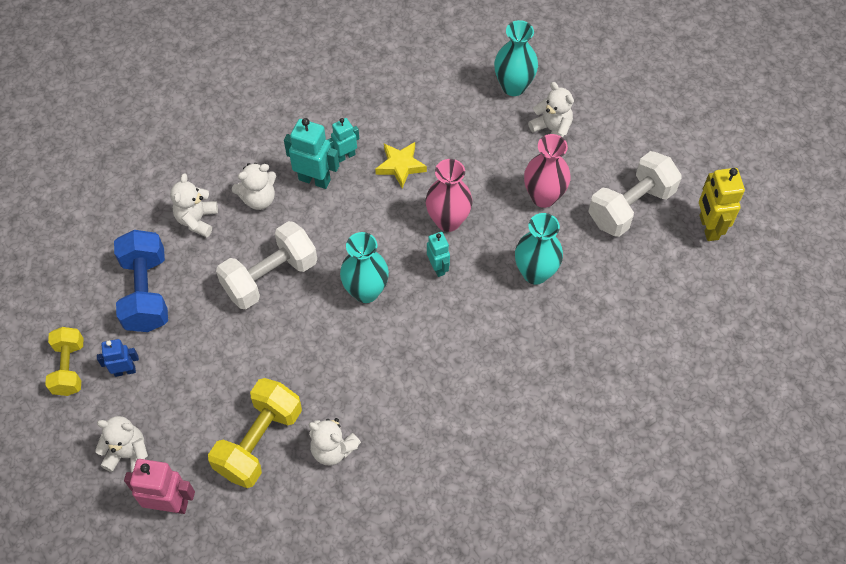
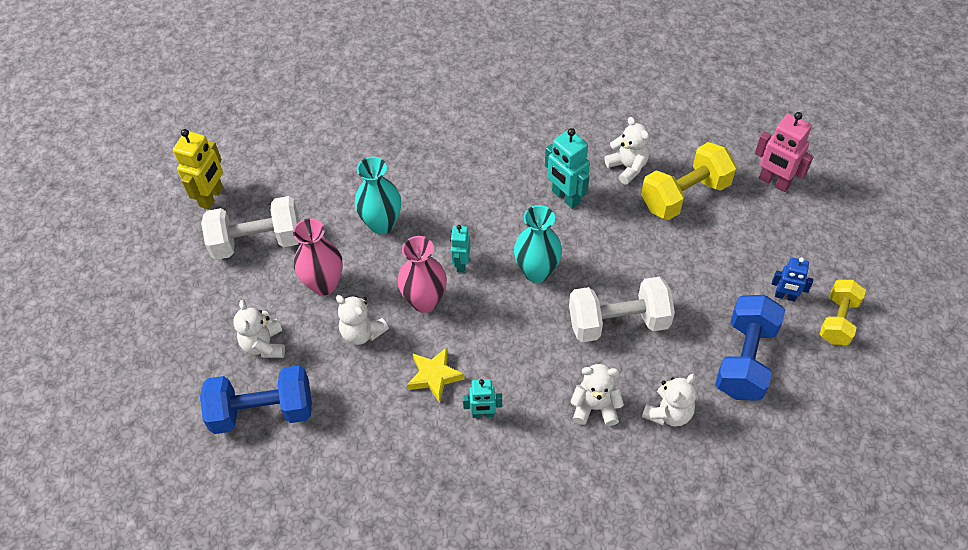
camera: 150 degrees left, 5 degrees down
(128, 454) = (799, 229): white teddy bear -> white teddy bear (362, 332)
(314, 179) = (528, 402): turquoise robot -> turquoise robot (565, 197)
(513, 86) = (262, 411): turquoise vase -> blue dumbbell

